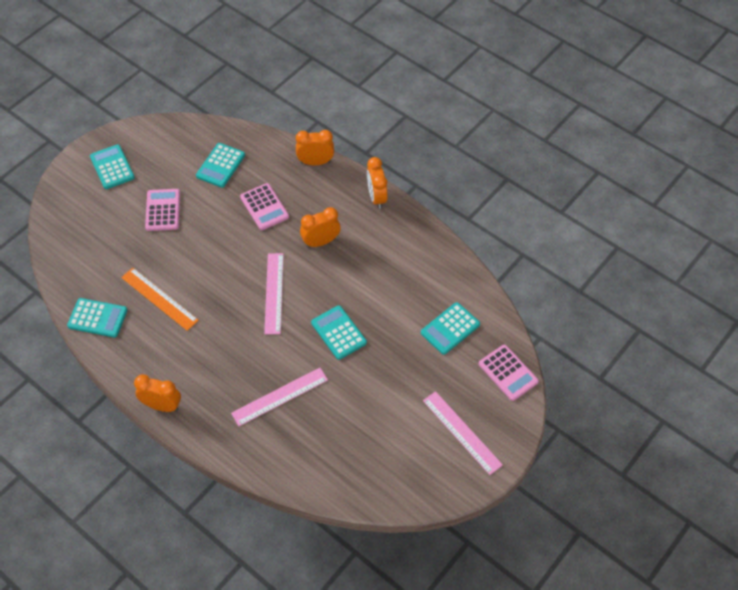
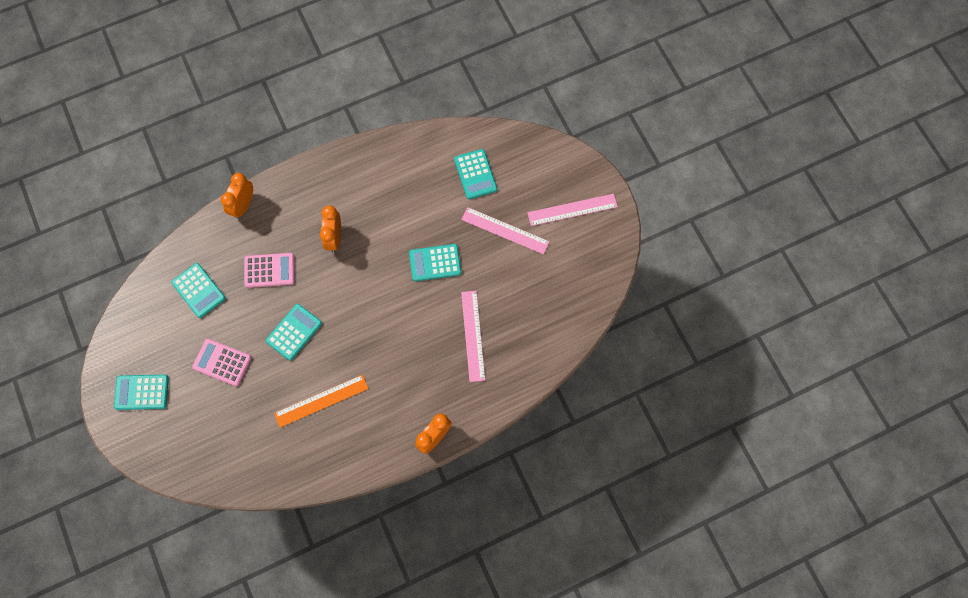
camera: 65 degrees left, 15 degrees up
(97, 318) = (314, 464): turquoise calculator -> turquoise calculator (294, 332)
(274, 293) = (367, 299): pink ruler -> pink ruler (505, 230)
(376, 197) = (312, 171): orange clock -> none
(508, 373) = (537, 151): pink calculator -> none

